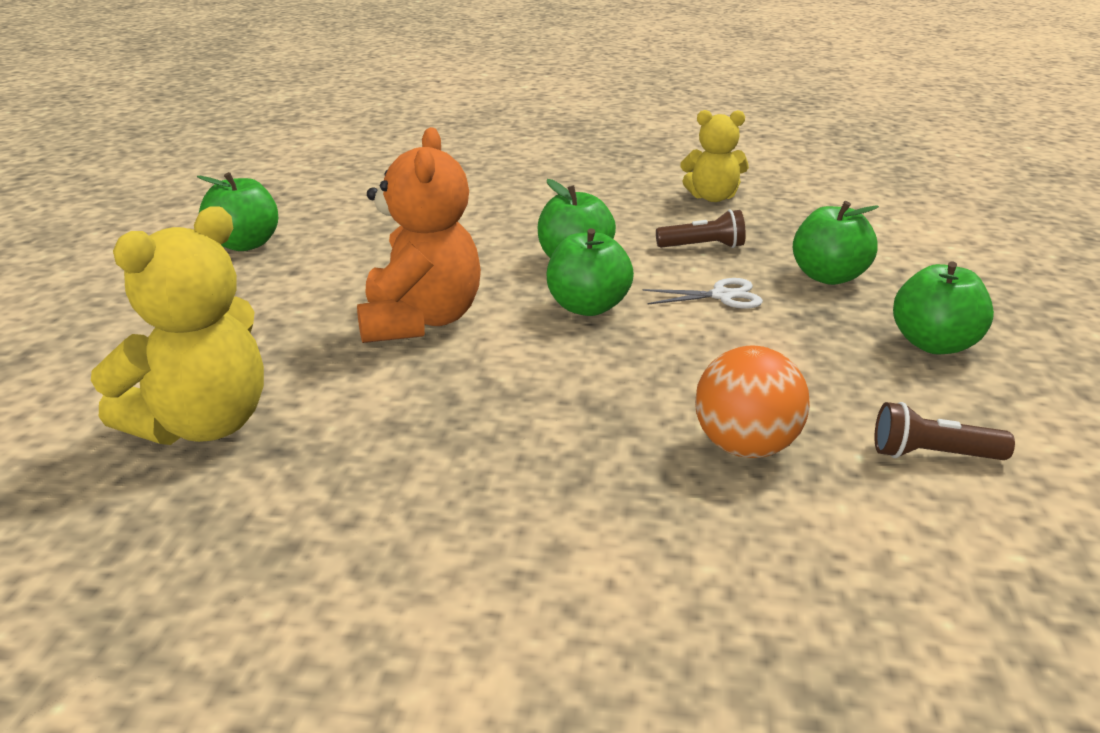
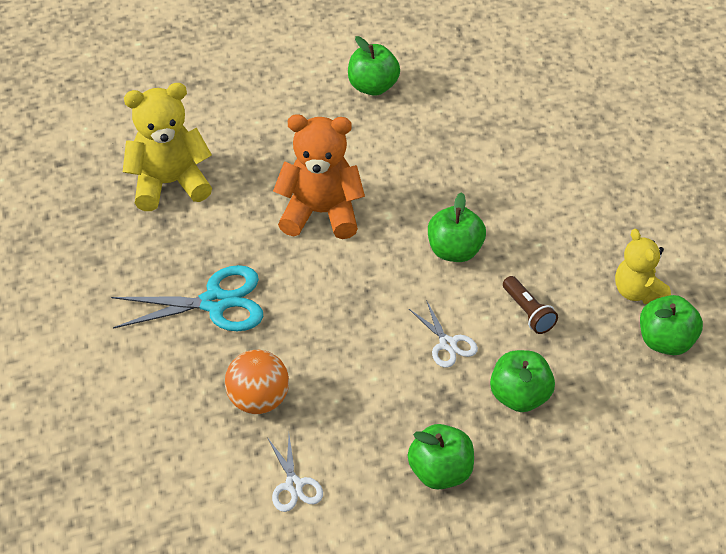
camera: 65 degrees right, 20 degrees up
(202, 426) = (169, 183): yellow teddy bear -> yellow teddy bear turned 150 degrees clockwise
(420, 321) = (321, 213): orange teddy bear -> orange teddy bear turned 150 degrees counterclockwise
(512, 441) = (215, 303): none -> turquoise scissors
(588, 307) = (387, 281): green apple -> green apple (665, 341)
(933, 455) = (293, 485): brown flashlight -> white scissors

